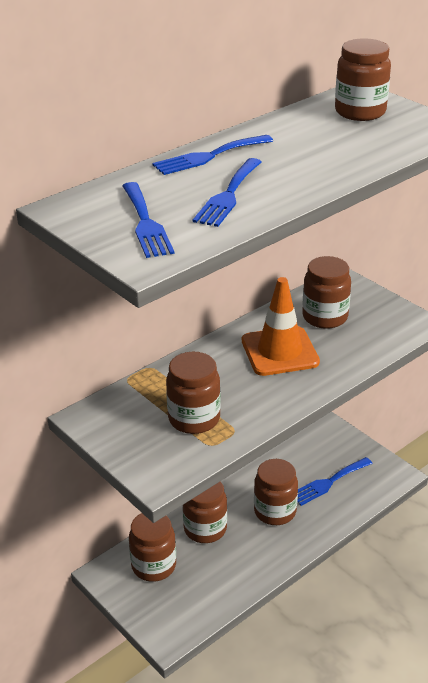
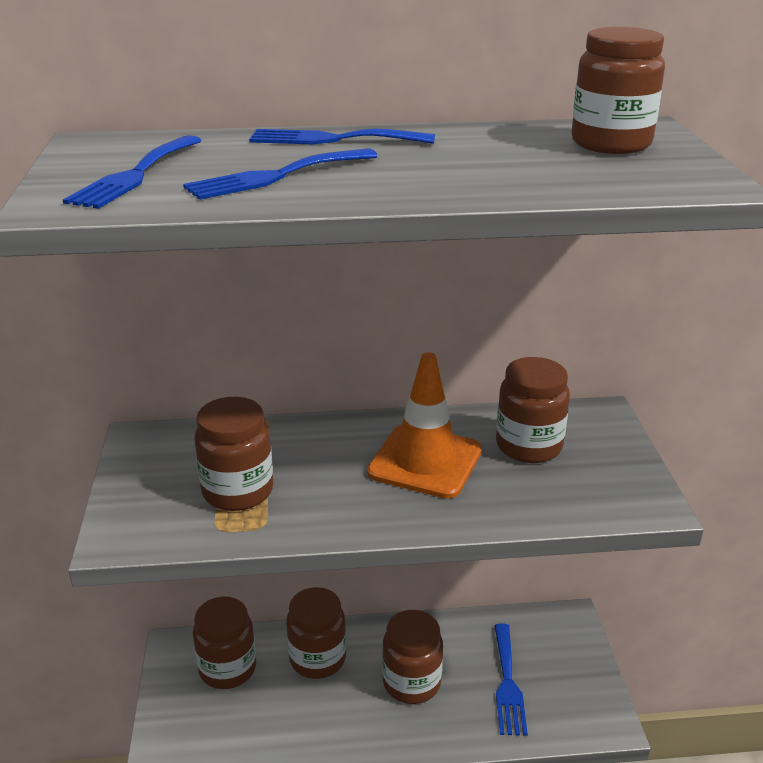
camera: 35 degrees right, 5 degrees down
(328, 482) = (507, 684): blue fork -> blue fork turned 90 degrees counterclockwise

